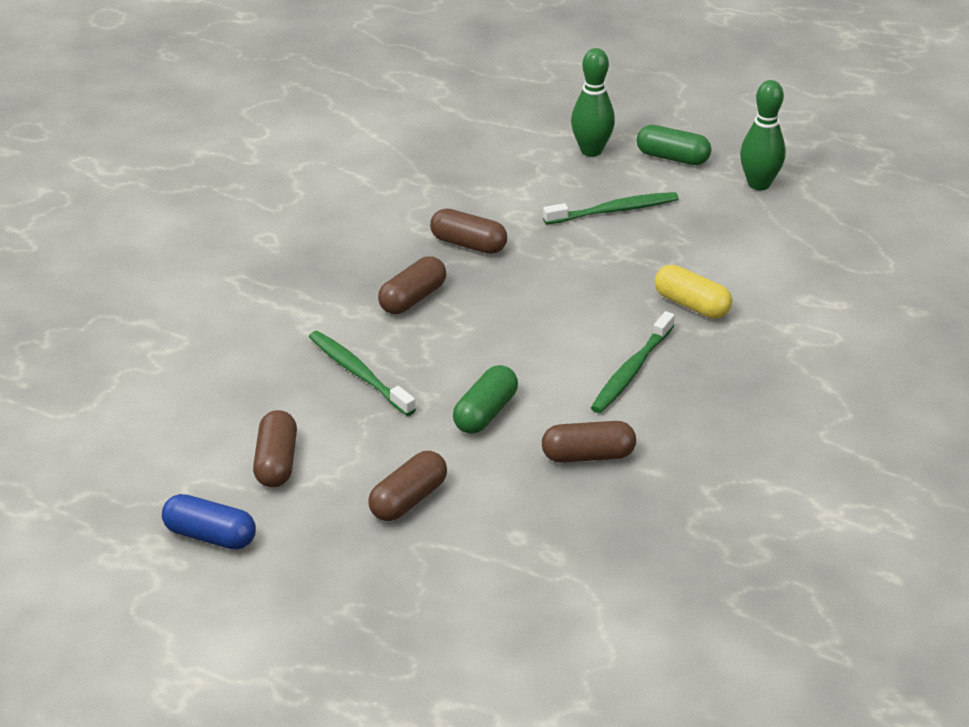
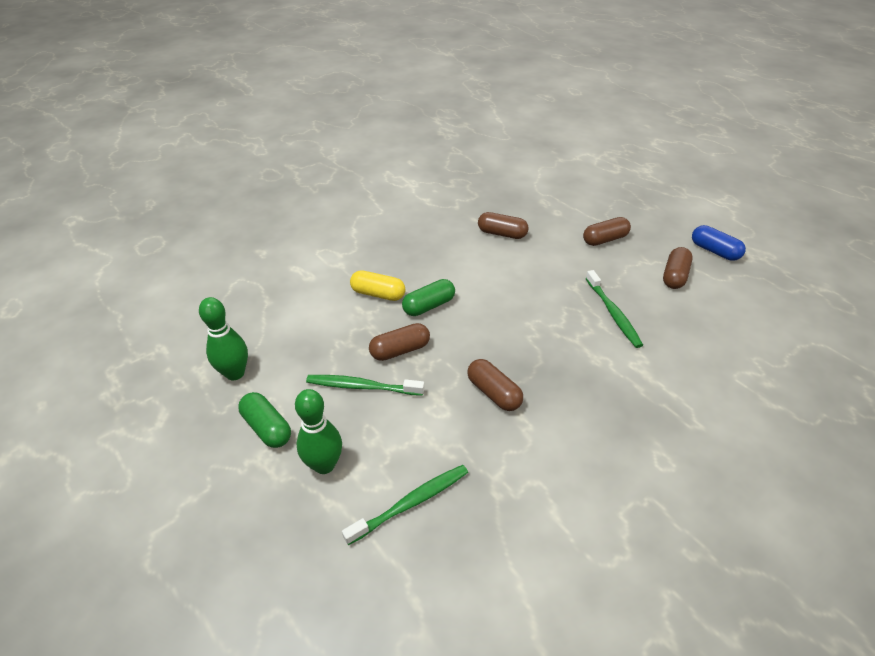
camera: 155 degrees left, 5 degrees up
(413, 298) = (557, 357): brown capsule -> brown capsule (400, 350)
(485, 413) = (544, 268): green capsule -> green capsule (429, 306)
(631, 371) = (447, 267): green toothbrush -> green toothbrush (411, 503)
(691, 305) = (378, 294): yellow capsule -> yellow capsule turned 45 degrees counterclockwise

